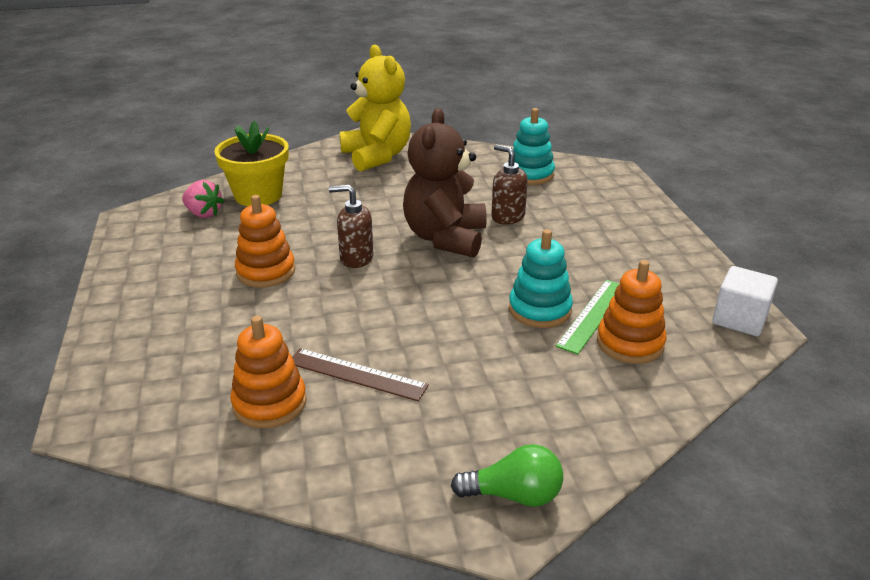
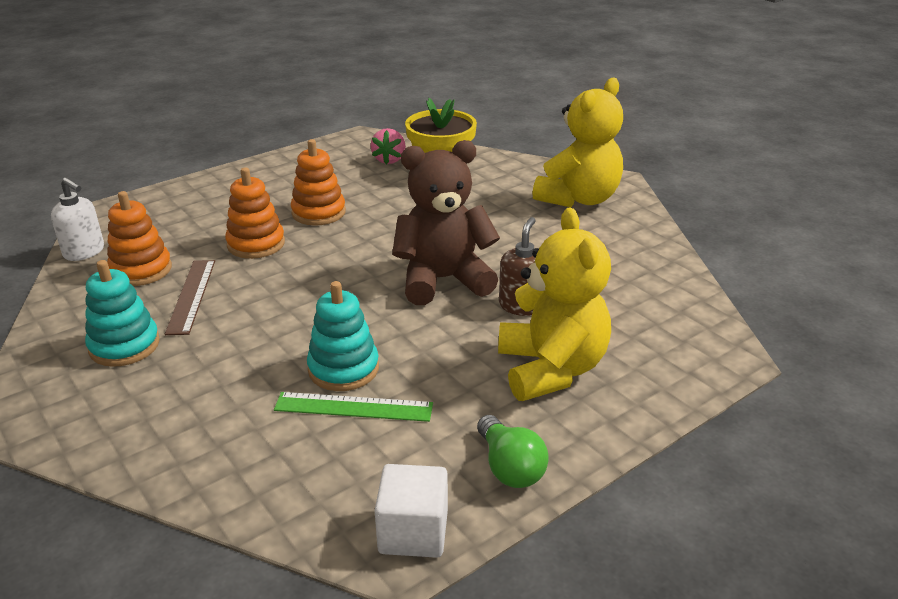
camera: 65 degrees right, 0 degrees up
(179, 445) = (84, 252): none -> white soap dispenser
(356, 258) = (369, 245): brown soap dispenser -> none
(514, 495) = (53, 415): green light bulb -> green light bulb (509, 467)
(530, 174) = (642, 297): turquoise stacking toy -> turquoise stacking toy (124, 346)
(592, 227) = (551, 369): none -> yellow teddy bear
(630, 343) = (312, 444): orange stacking toy -> orange stacking toy (256, 244)

